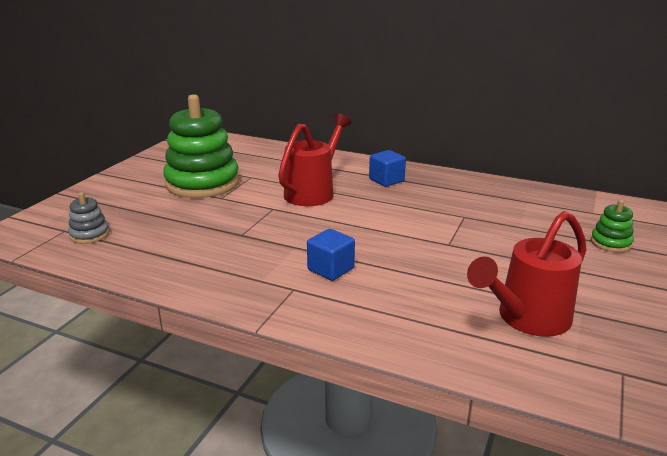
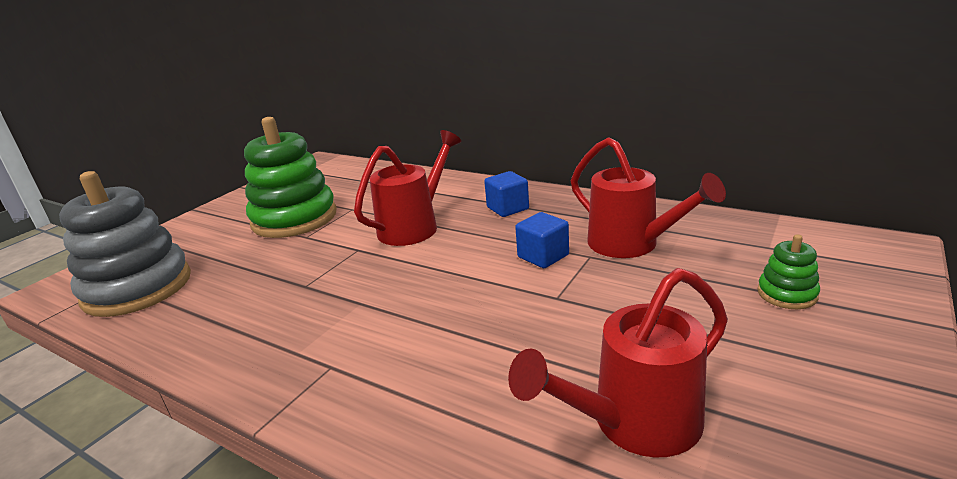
camera: 10 degrees right, 0 degrees up
(89, 234) = (137, 288): grey stacking toy -> grey stacking toy, size x2.29
(331, 269) = (390, 336): blue cube -> blue cube (543, 256)
(493, 209) = (632, 245): none -> red watering can

